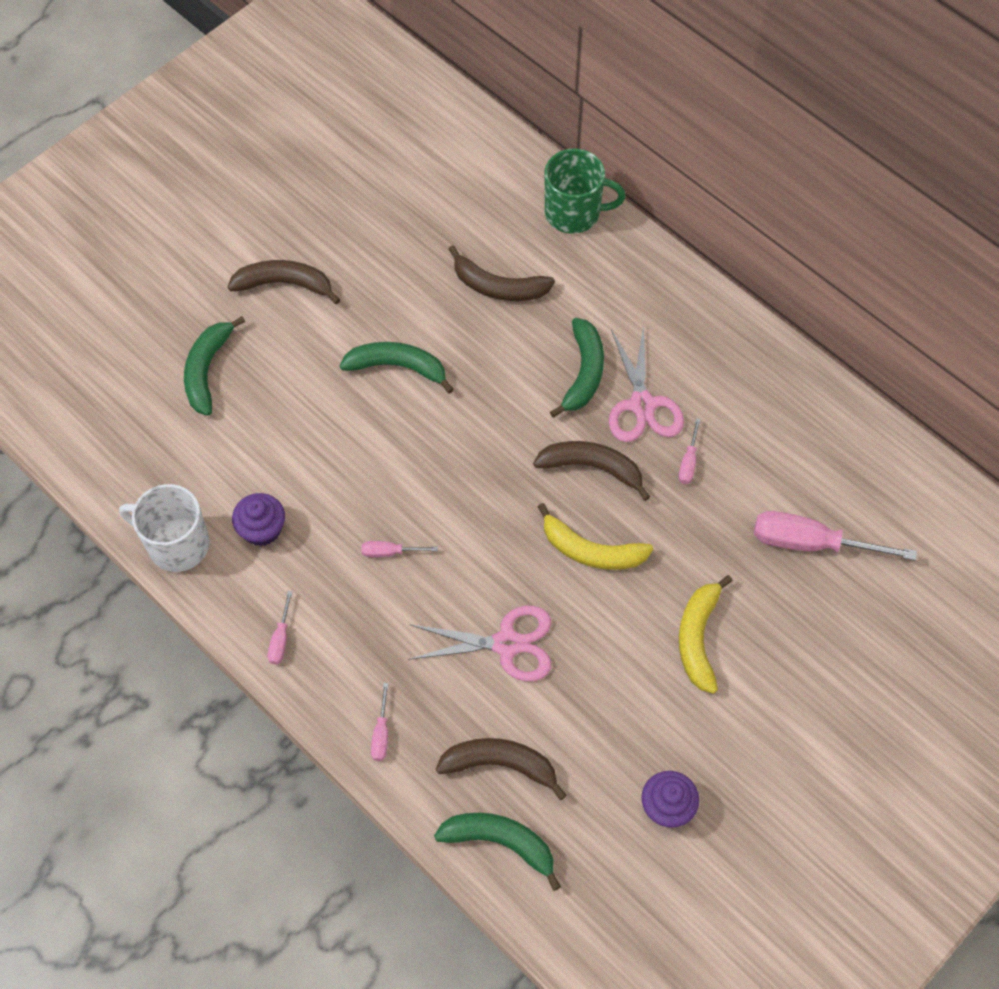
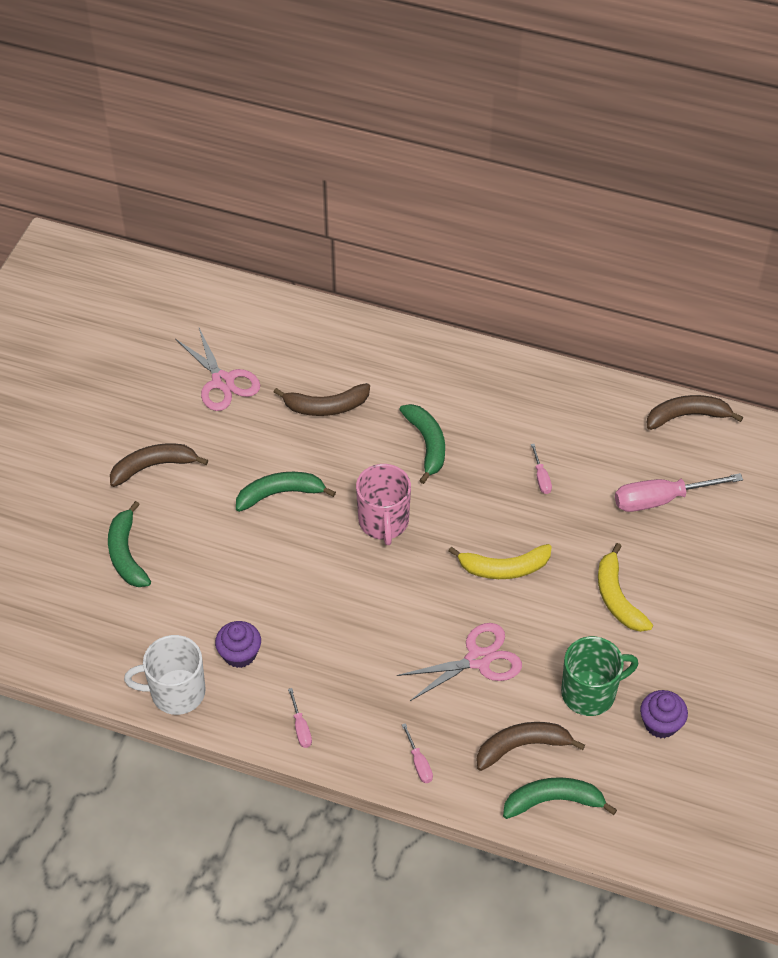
camera: 25 degrees left, 10 degrees down
(390, 552) = (351, 630): pink screwdriver -> none
(489, 443) = (383, 522): none -> pink mug
(574, 213) = (355, 332): green mug -> green mug (590, 693)
(592, 467) = (472, 509): brown banana -> brown banana (687, 416)
(642, 405) = (484, 451): pink scissors -> pink scissors (222, 381)

